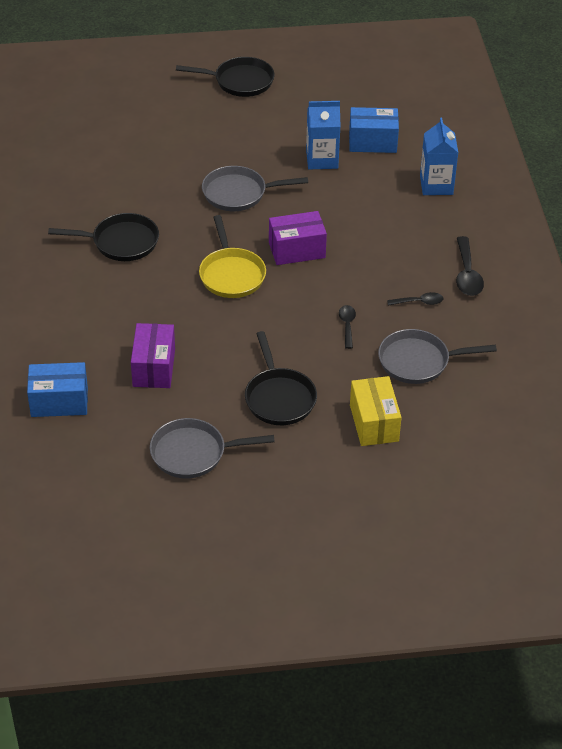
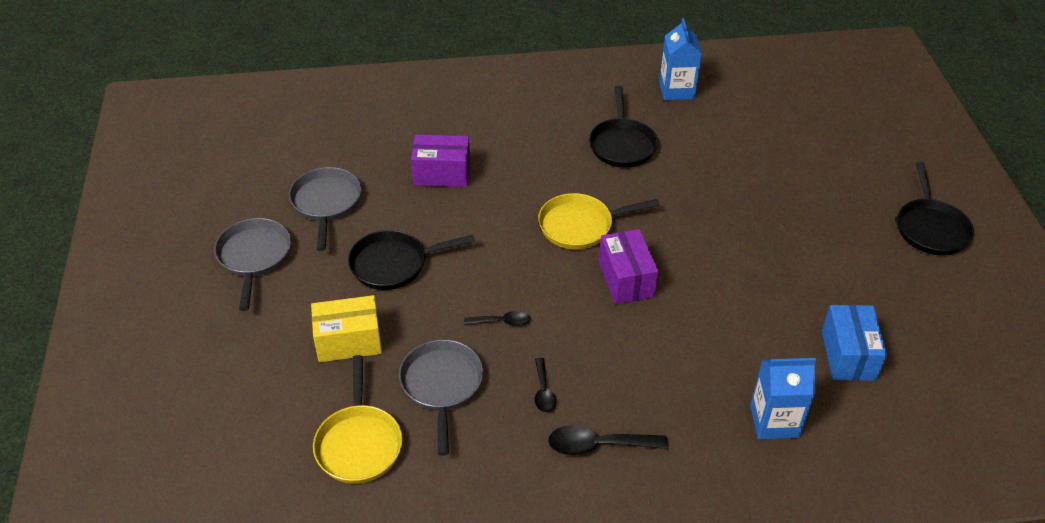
camera: 90 degrees right, 0 degrees up
(59, 402) = (401, 117): blue box -> none
(239, 193) = (717, 230): grey pan -> grey pan (254, 257)
(322, 159) = (798, 303): blue carton -> blue carton (676, 90)
(480, 409) = (359, 443): none -> yellow pan

